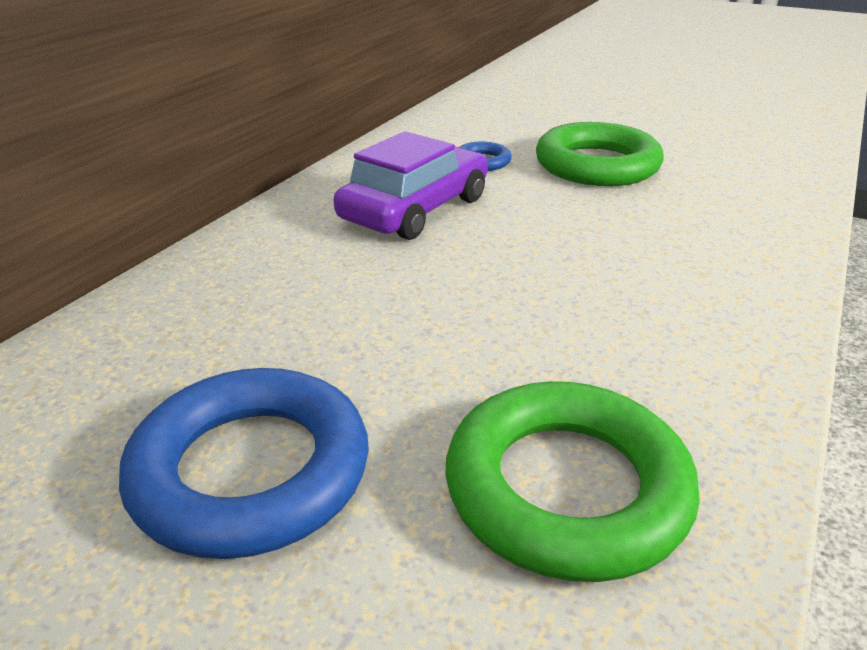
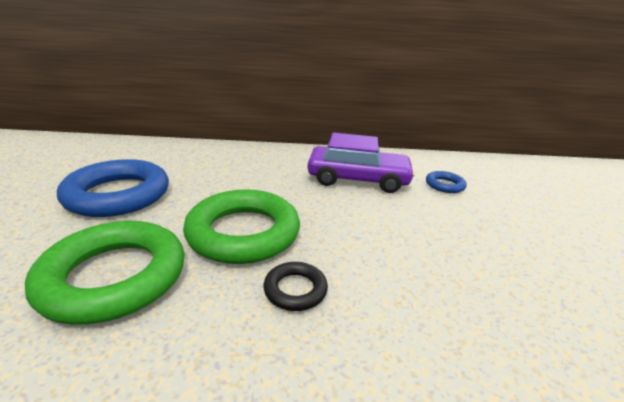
camera: 60 degrees right, 5 degrees down
(597, 165) = (509, 226): green ring -> green ring (243, 233)
(659, 329) = (295, 290): none -> black ring

